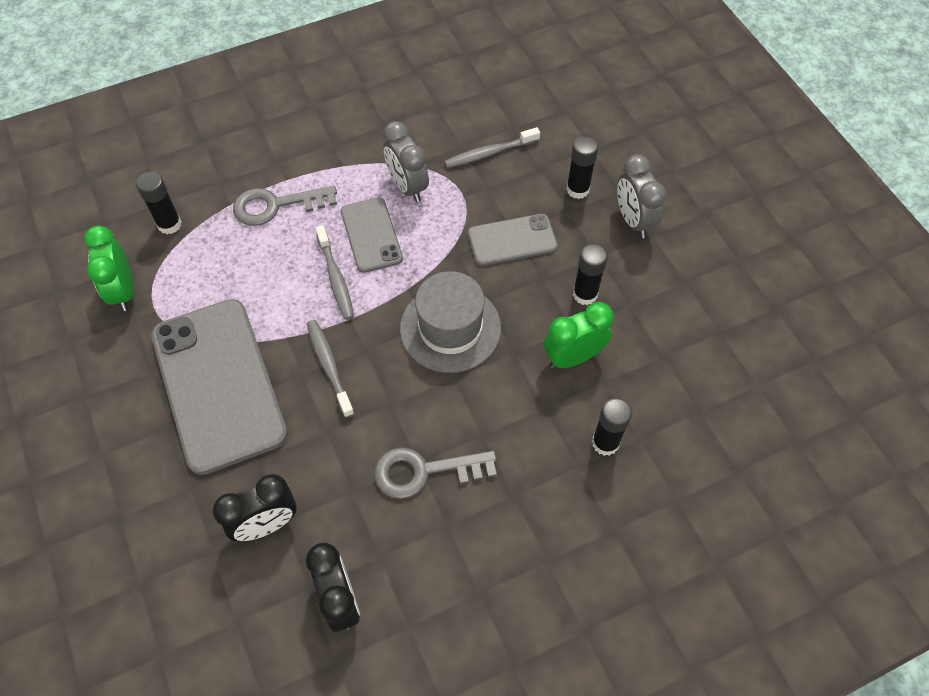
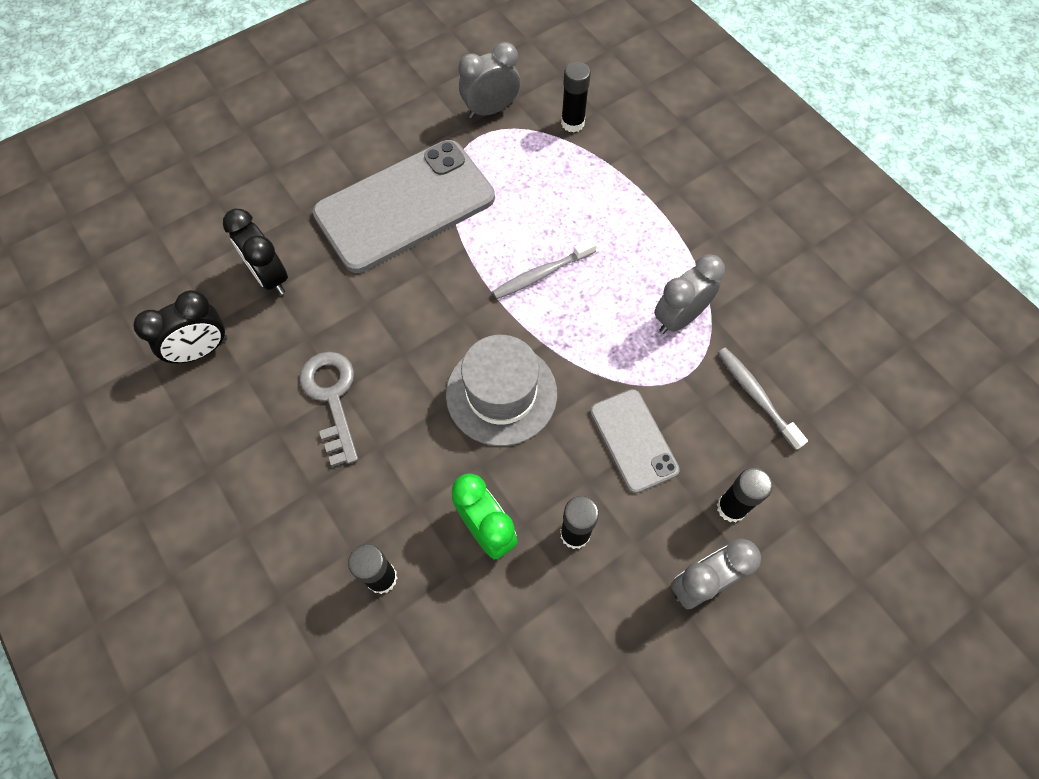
camera: 80 degrees right, 5 degrees up
(123, 291) = (490, 110): green clock -> grey clock
(276, 206) = (618, 202): grey key -> none
(329, 366) = (437, 291): grey toothbrush -> none
(371, 235) = (604, 295): grey phone -> none

